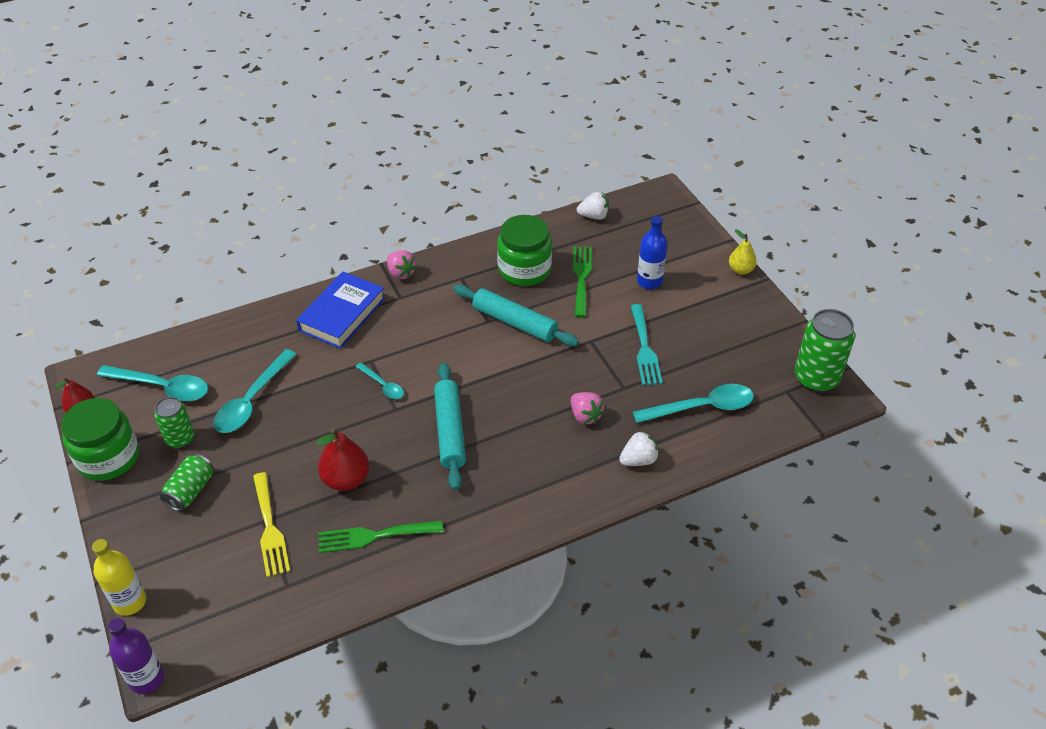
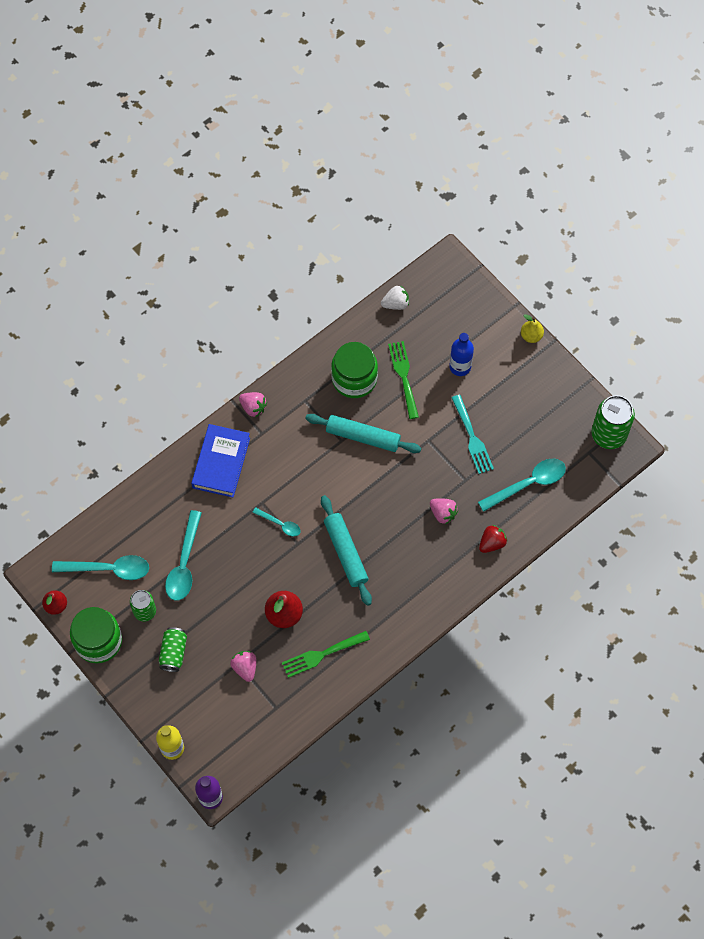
camera: 15 degrees left, 20 degrees up
(270, 528) = (245, 668): yellow fork -> pink strawberry
(638, 460) = (492, 543): white strawberry -> red strawberry

